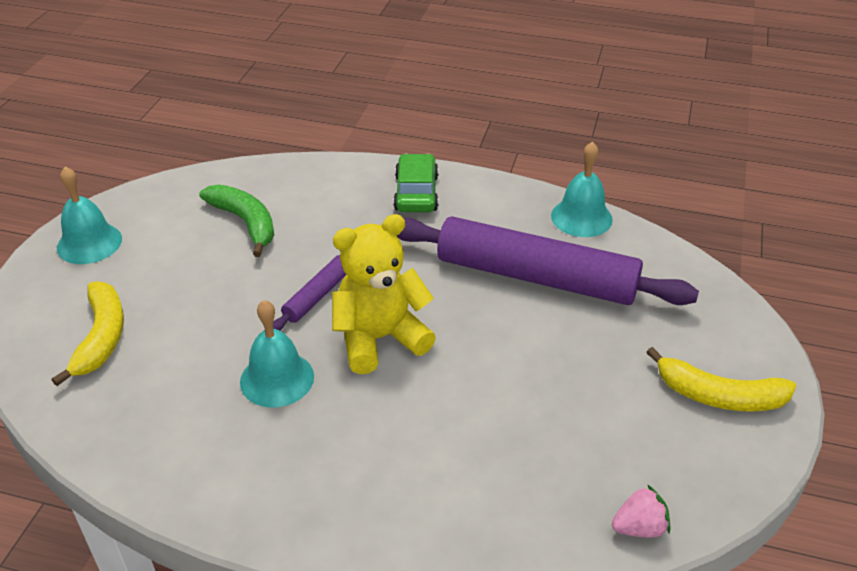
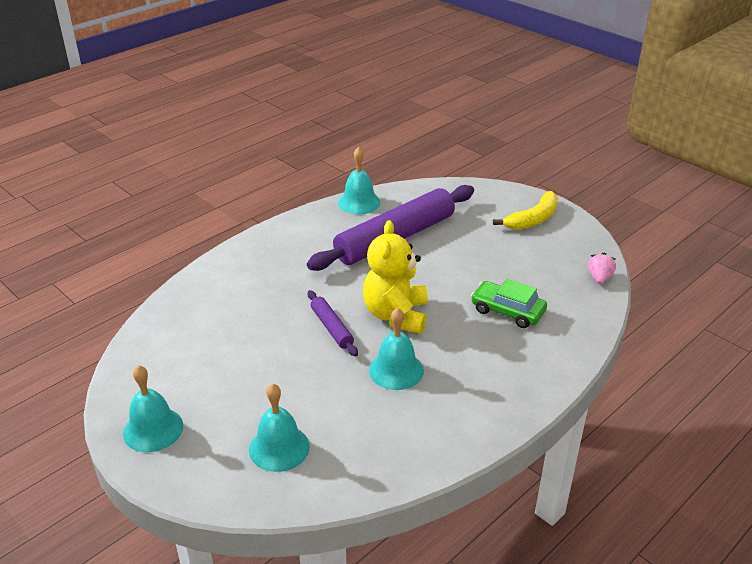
camera: 60 degrees left, 5 degrees down
(101, 337) = (279, 448): yellow banana -> turquoise bell
(245, 223) = (218, 337): green banana -> none
(416, 193) = (269, 252): green car -> green car (507, 311)

